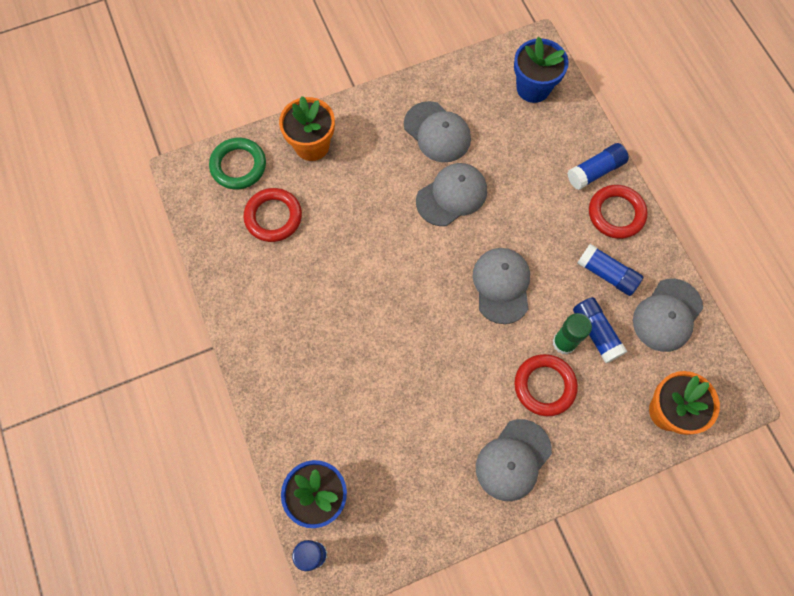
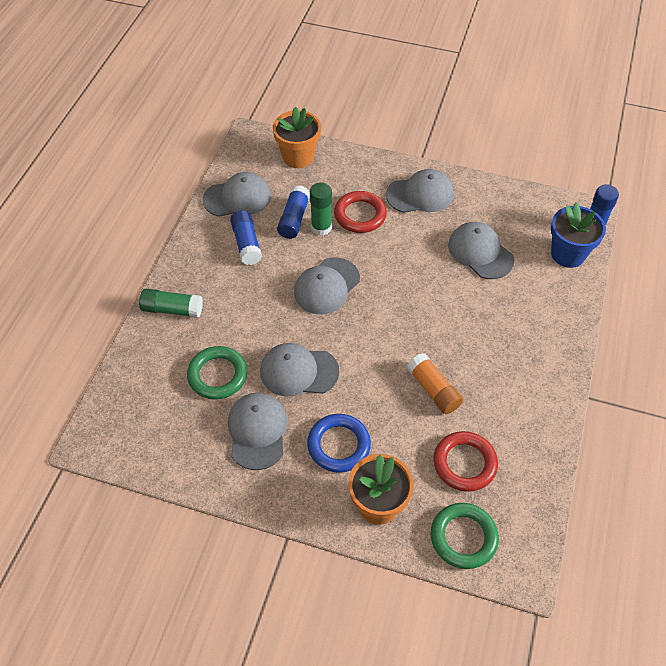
camera: 140 degrees left, 15 degrees down
(339, 258) = (433, 389): none -> orange glue stick
(373, 164) = (339, 445): none -> blue ring
(402, 431) = (480, 252): none -> grey cap
(506, 149) = (217, 375): none -> green ring
(533, 88) = (138, 407): blue flower pot -> none
(595, 171) = (172, 309): blue glue stick -> green glue stick
(616, 214) = (194, 273): red ring -> none

